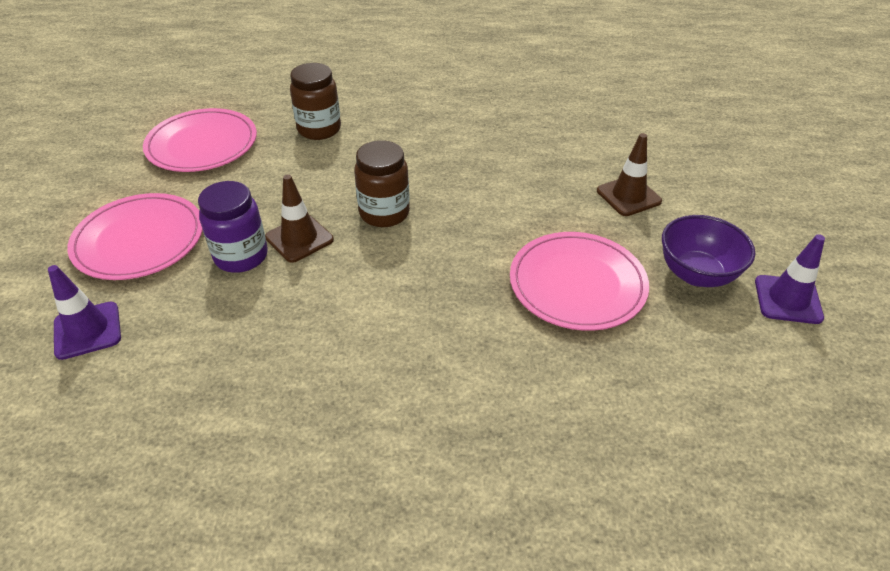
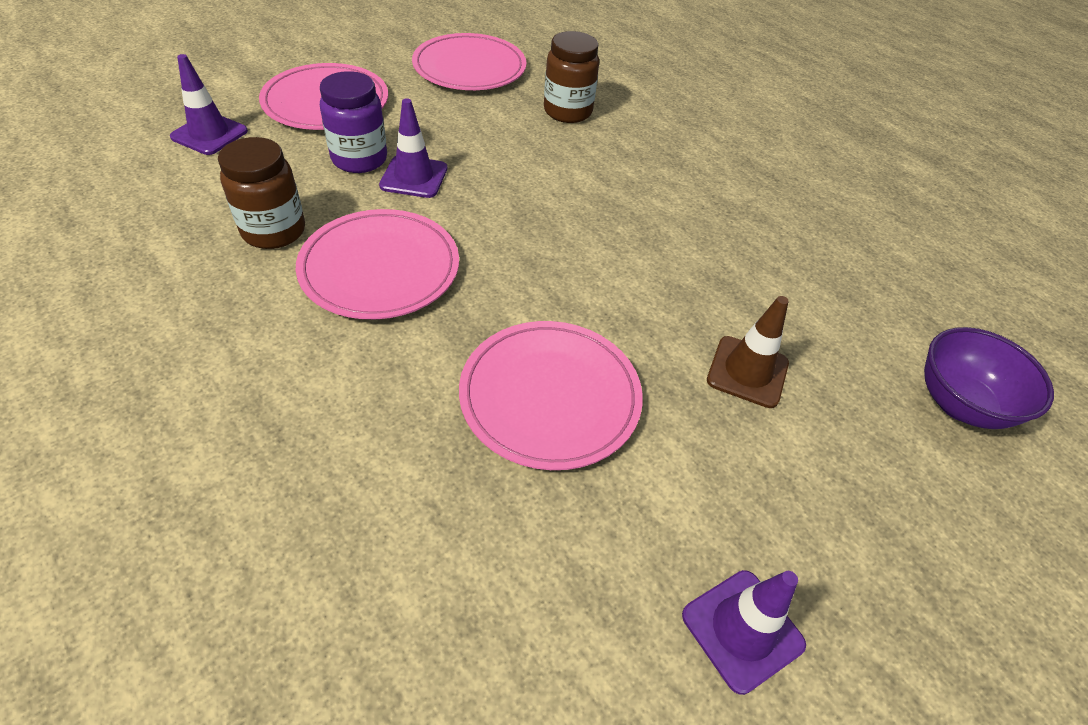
camera: 45 degrees right, 5 degrees up
(299, 238) = (414, 177): brown traffic cone -> purple traffic cone
(380, 304) = (380, 268): none -> pink plate
(384, 213) = (502, 207): brown jar -> brown jar (274, 231)
(697, 274) = (683, 502): purple bowl -> purple bowl (959, 404)

